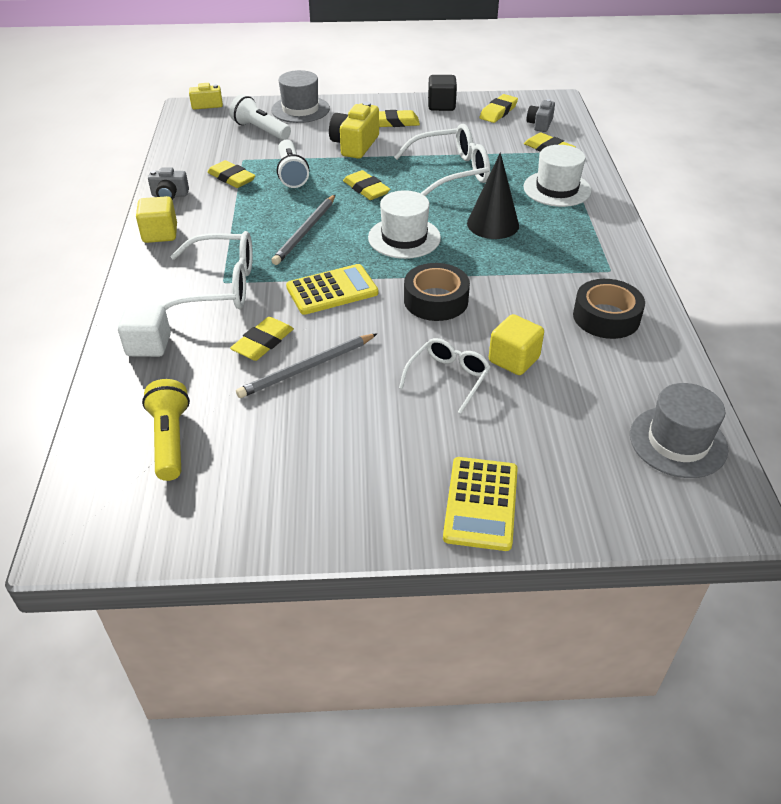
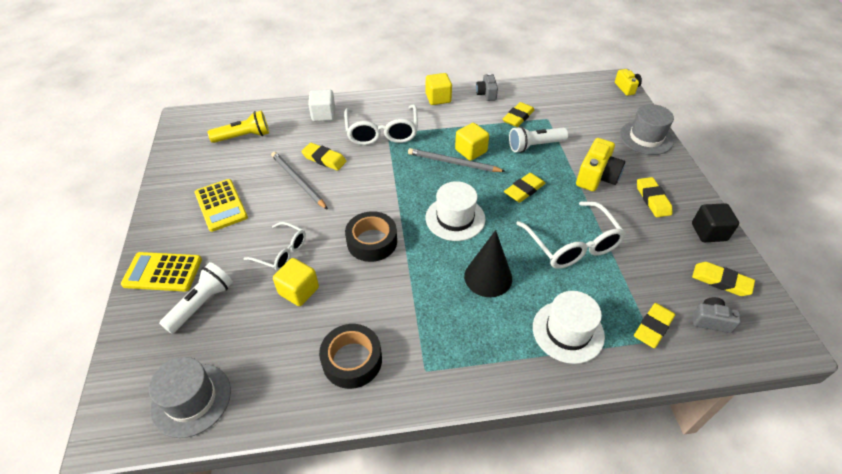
camera: 85 degrees right, 5 degrees up
(260, 130) = (597, 121): white flashlight -> white flashlight (202, 304)
(286, 217) = (471, 151): none -> yellow cube
(332, 290) = (381, 184): yellow calculator -> yellow calculator (221, 205)
(355, 145) = (596, 177): yellow camera -> yellow camera turned 105 degrees clockwise

